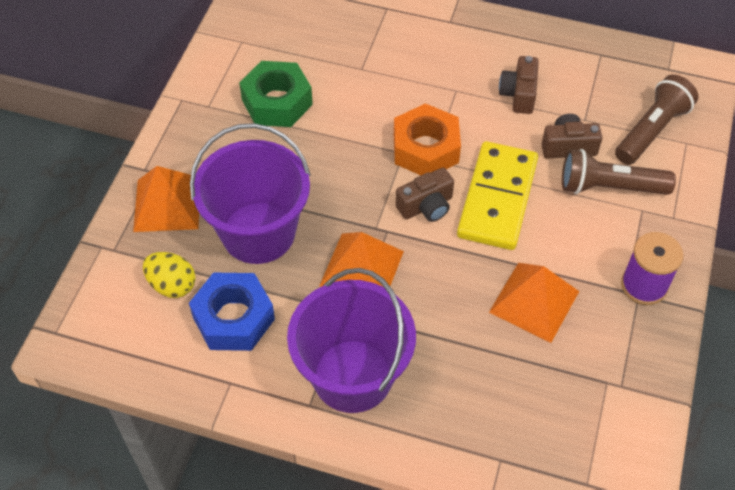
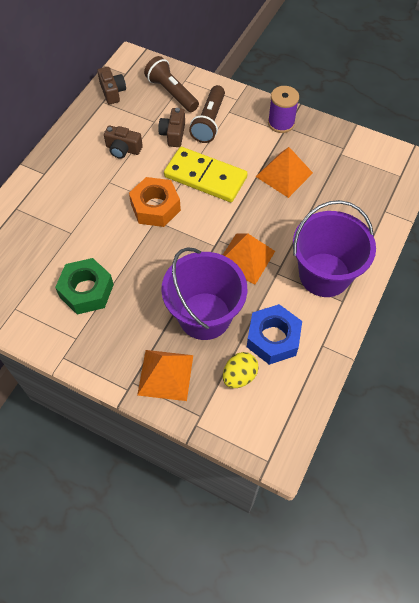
camera: 80 degrees left, 5 degrees up
(426, 206) = (203, 215): brown camera -> brown camera (112, 92)

